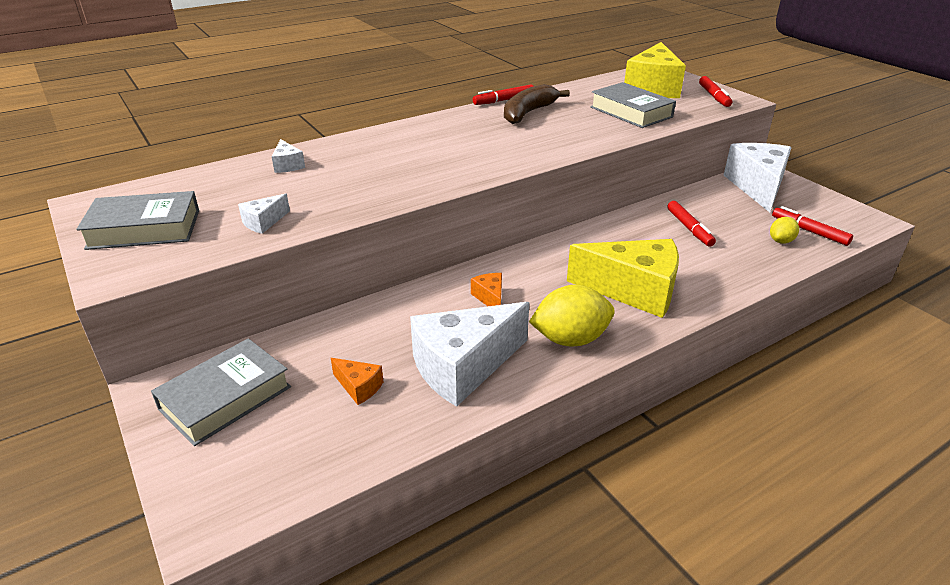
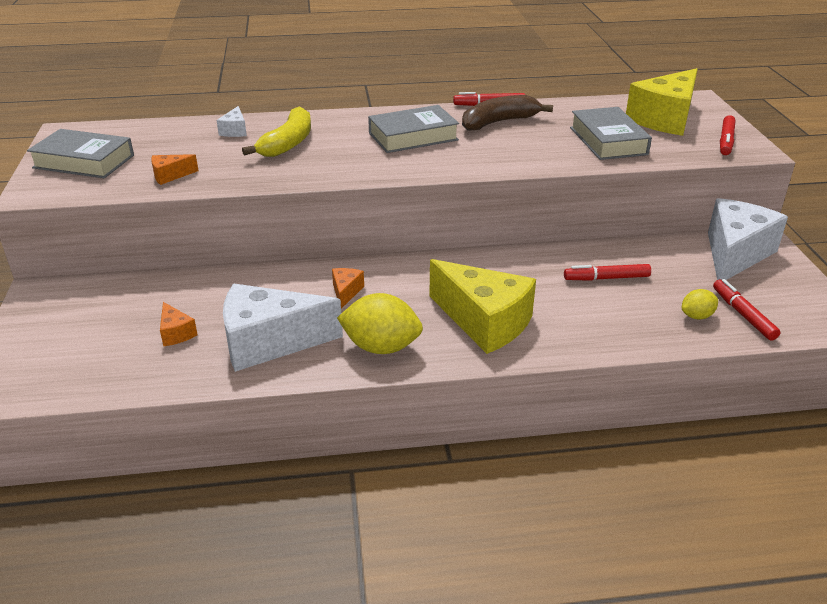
camera: 25 degrees right, 0 degrees up
(225, 398) = (78, 312): grey book -> grey book (413, 136)
(263, 222) = (170, 176): white cheese -> orange cheese
(356, 166) = (288, 143): none -> yellow banana
(689, 228) = (606, 278): red marker -> red marker turned 75 degrees clockwise

